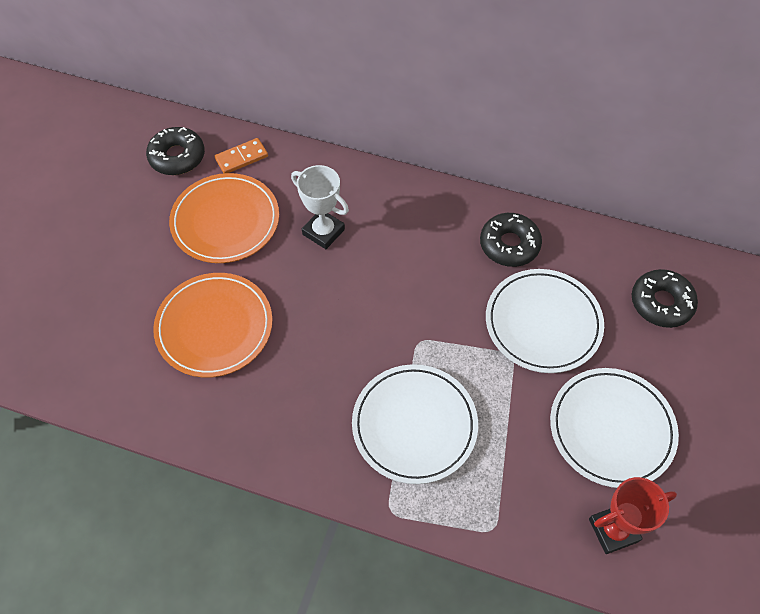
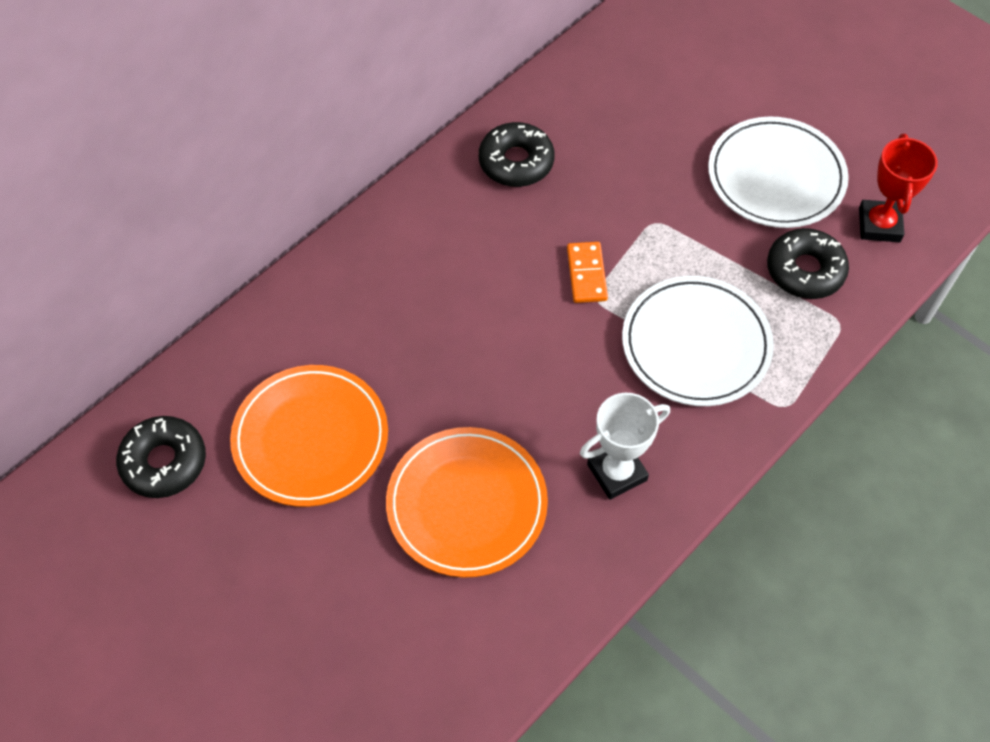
camera: 65 degrees left, 0 degrees up
(241, 157) = (217, 384): orange domino -> orange domino (586, 274)
(323, 232) = (392, 335): white trophy -> white trophy (617, 472)
(543, 323) = (630, 177): white plate -> none
(661, 303) = (657, 70): black donut -> black donut (805, 270)

